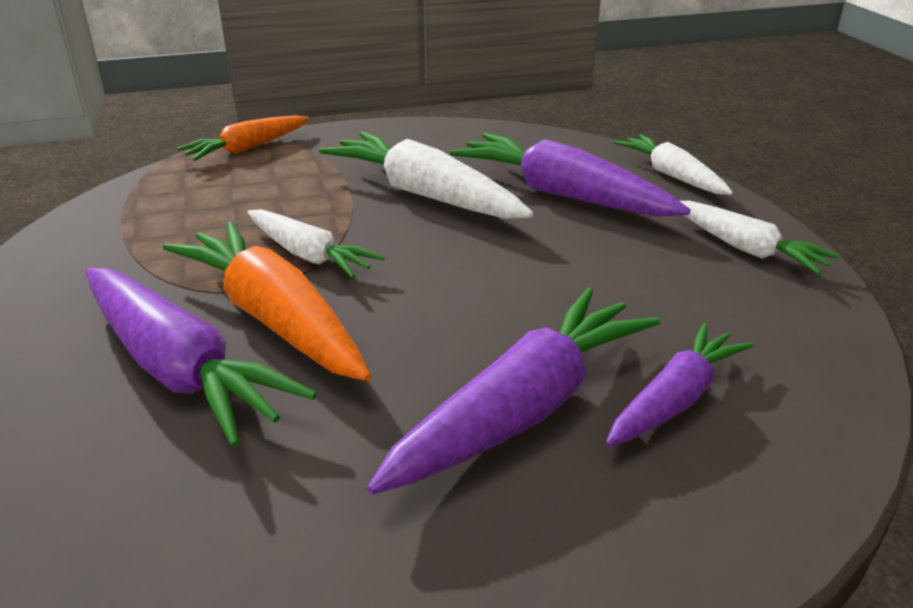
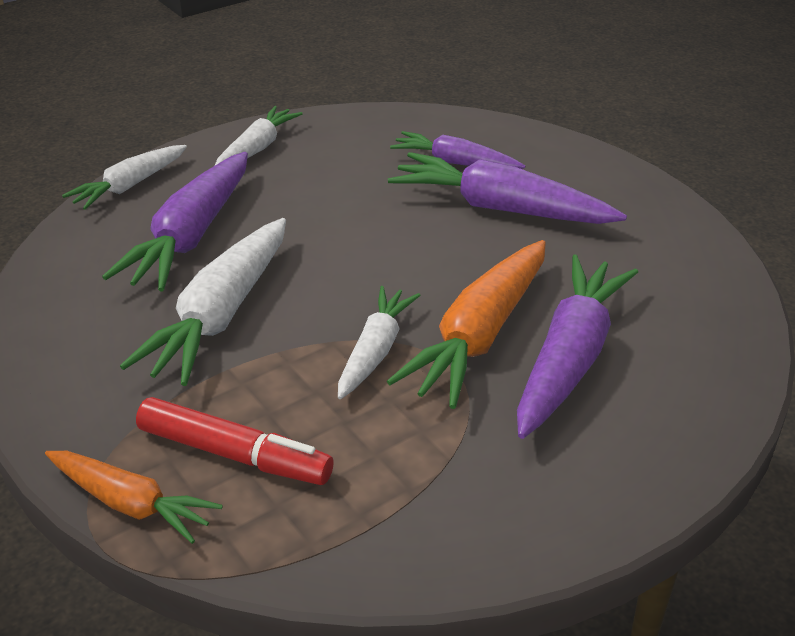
camera: 110 degrees left, 5 degrees up
(251, 182) = (234, 454): none -> red marker

